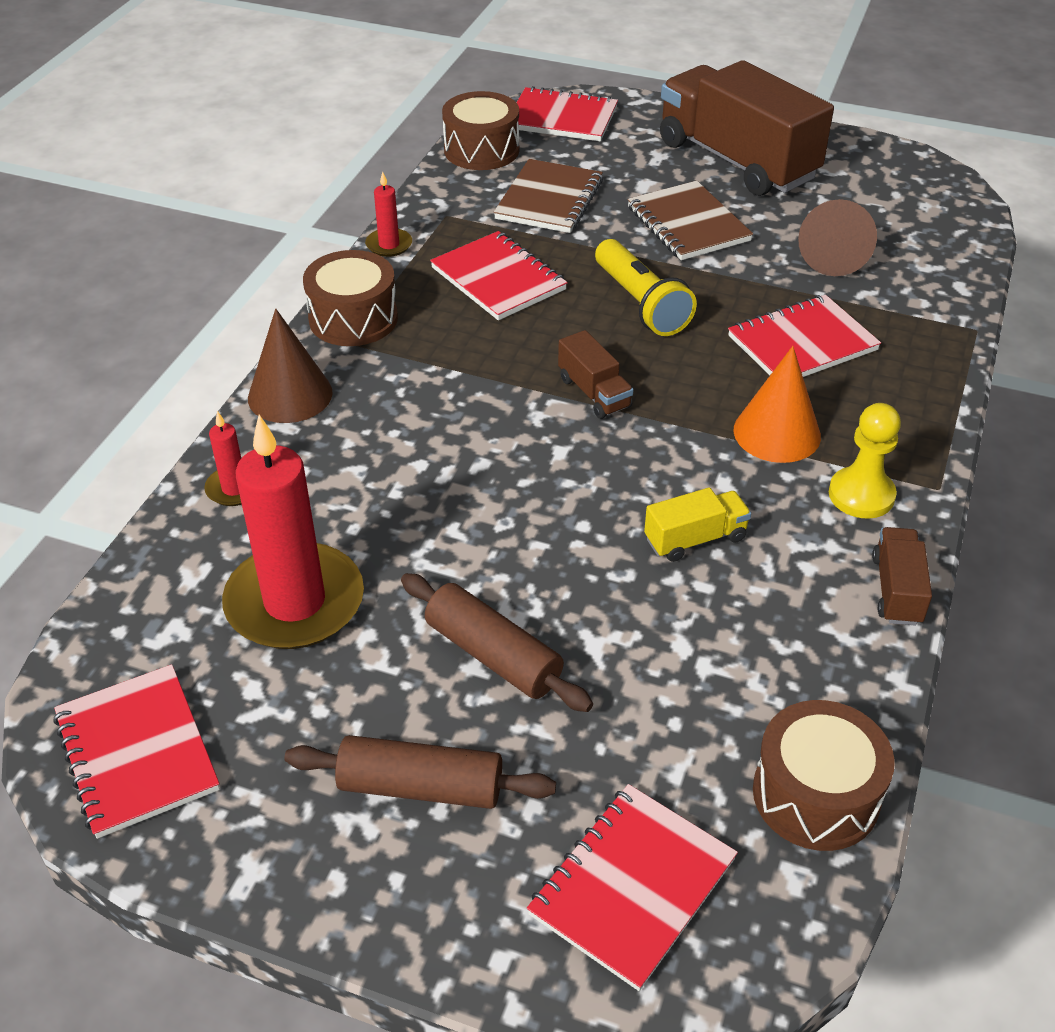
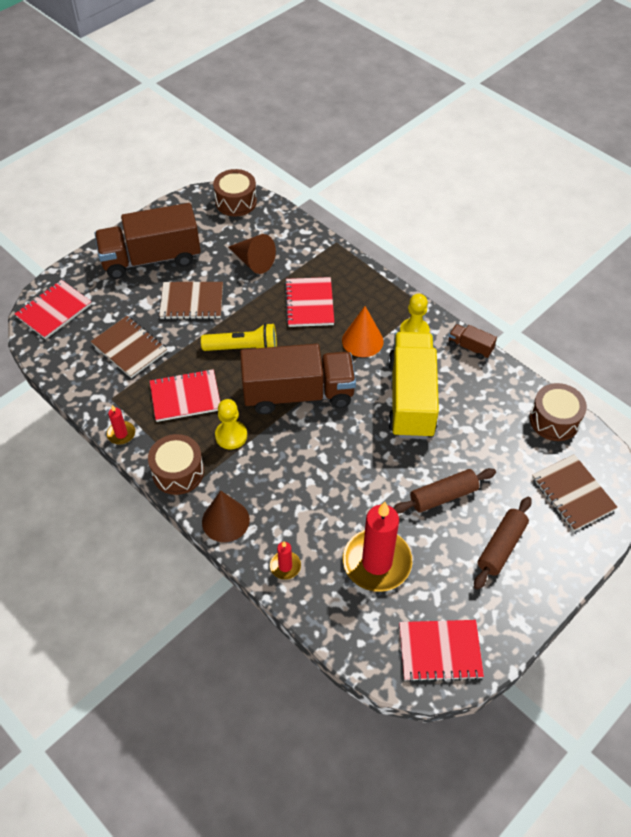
camera: 65 degrees left, 10 degrees up
(456, 348) = (231, 436): none -> yellow pawn
(481, 150) = (58, 359): brown drum -> brown drum (236, 202)
(594, 393) = (298, 394): brown truck -> brown truck, size x2.36
(632, 886) = (572, 494): red notebook -> brown notebook
(695, 539) = (411, 398): yellow truck -> yellow truck, size x2.36

